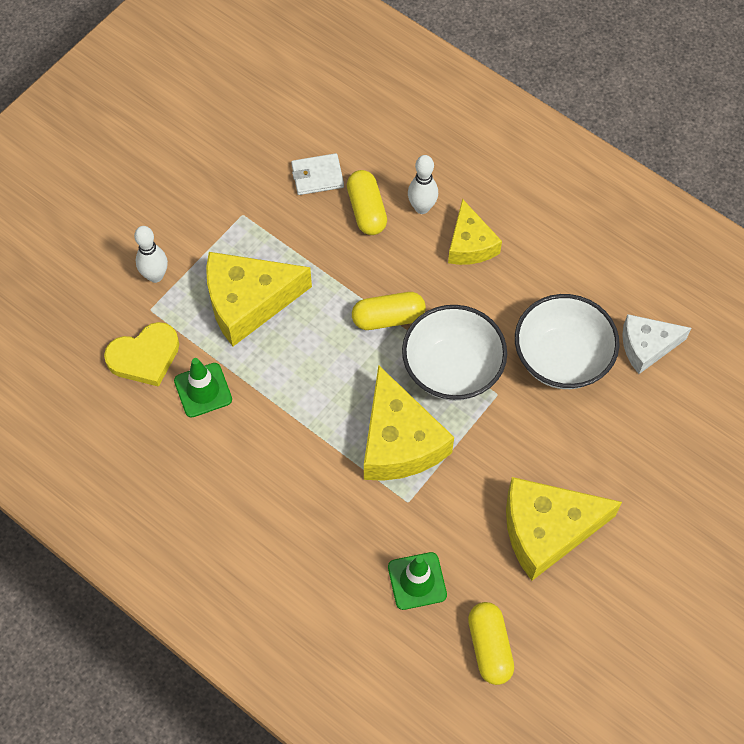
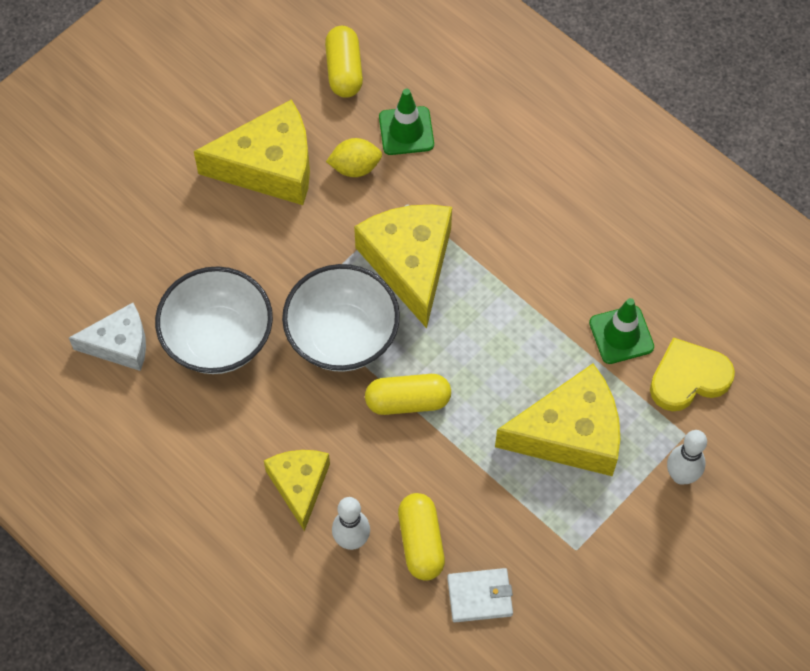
camera: 175 degrees left, 0 degrees up
(463, 536) = (355, 167): none -> yellow lemon

